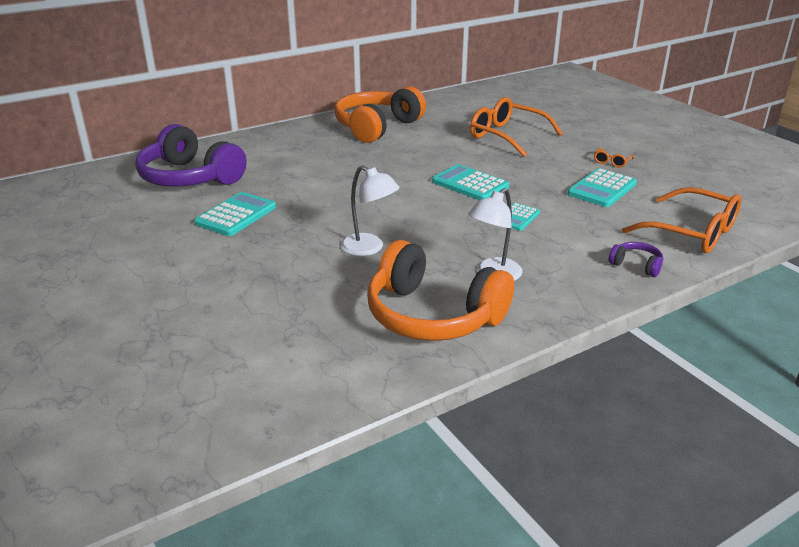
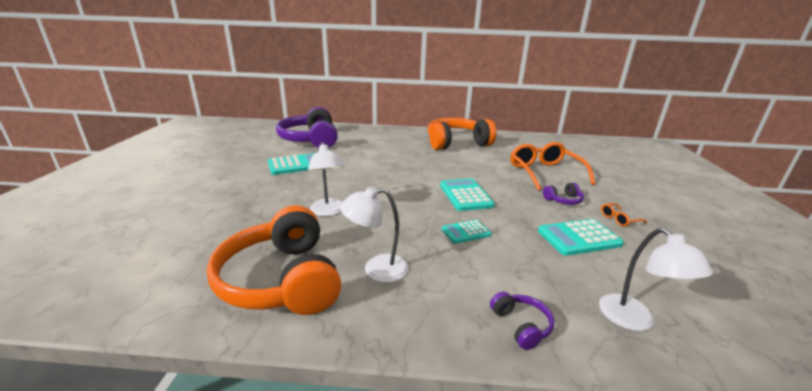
camera: 35 degrees right, 5 degrees down
(554, 159) = (563, 200): none -> purple headphones
(692, 233) = (635, 320): orange glasses -> white lamp

